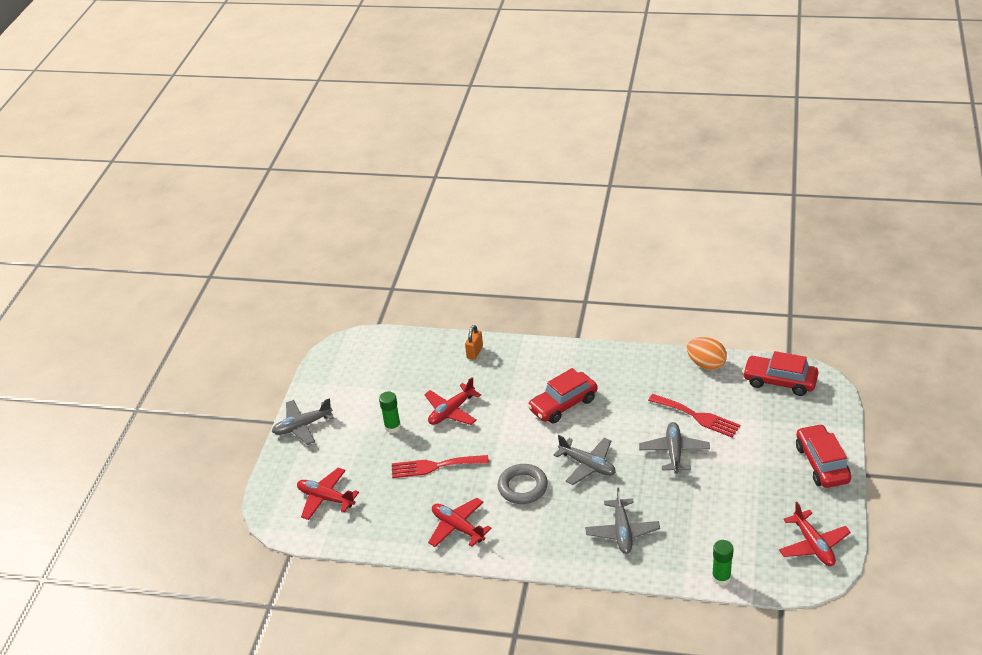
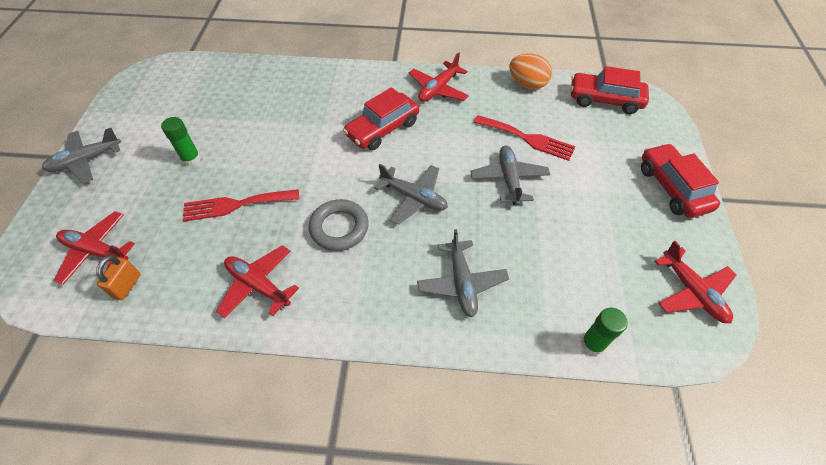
camera: 10 degrees left, 15 degrees up
(451, 411) = (260, 139): red plane -> red plane (438, 89)
(475, 352) = (288, 76): orange padlock -> orange padlock (127, 286)

